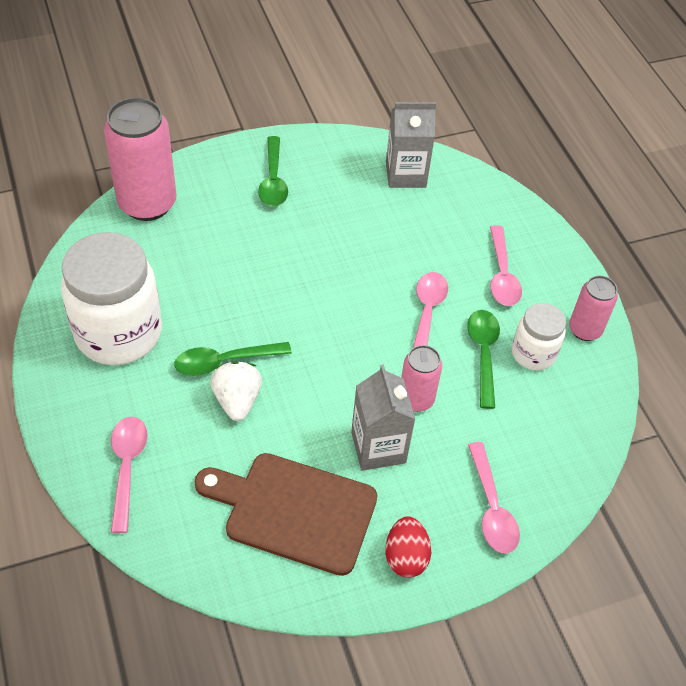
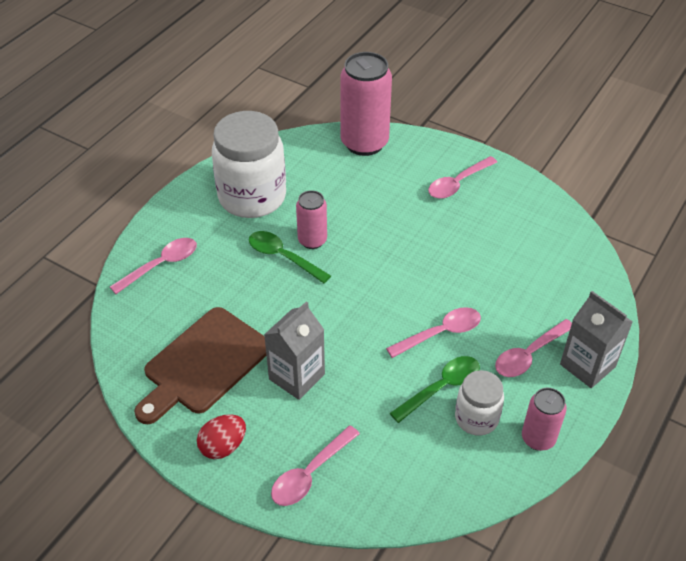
camera: 55 degrees right, 5 degrees down
(237, 400) = (260, 282): white strawberry -> none
(273, 180) = (458, 183): green spoon -> pink spoon
(294, 511) = (204, 364): brown cutting board -> brown cutting board turned 120 degrees counterclockwise
(405, 174) = (554, 243): grey carton -> grey carton (587, 365)
(416, 399) = (358, 373): pink can -> pink can (312, 240)

